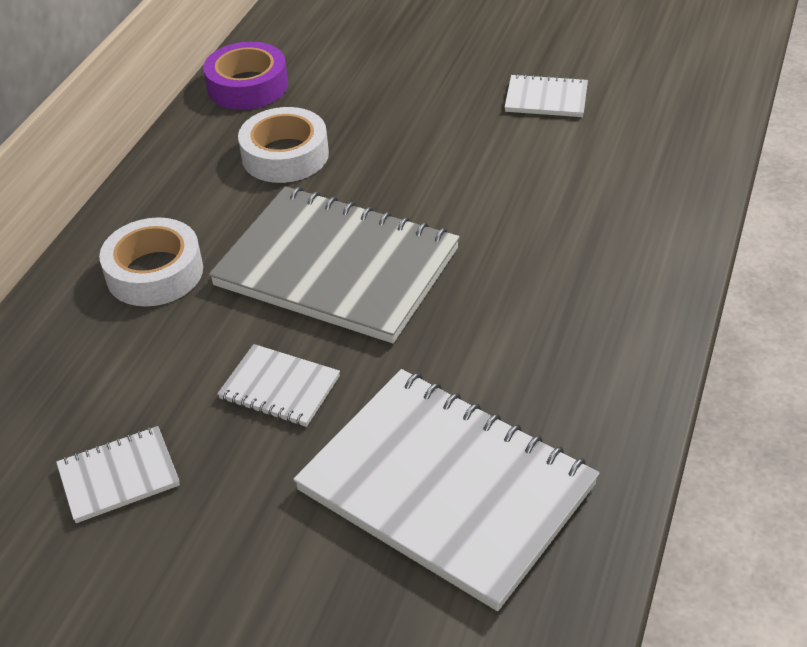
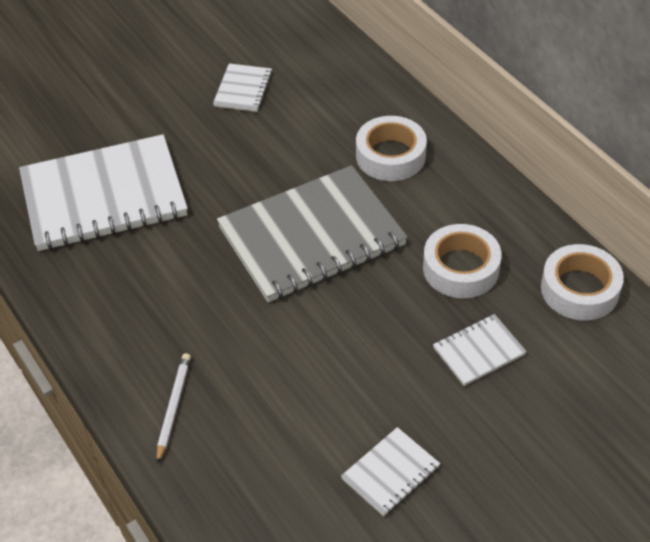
camera: 125 degrees right, 5 degrees up
(247, 86) = (579, 289): purple tape -> white tape
(279, 388) = (238, 167): white notebook -> white notebook (479, 351)
(641, 241) = (173, 407): none -> white pencil

